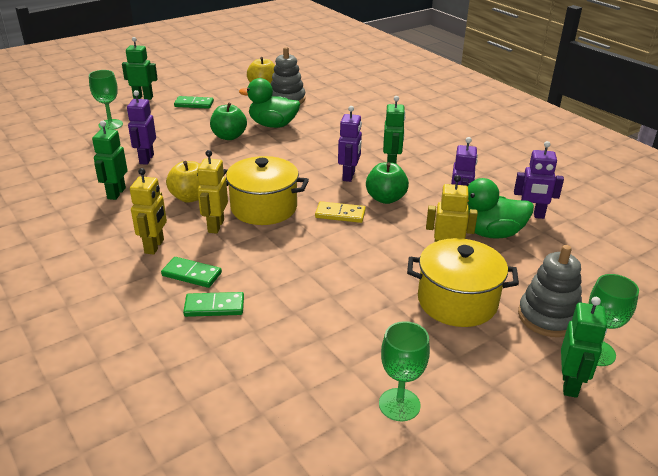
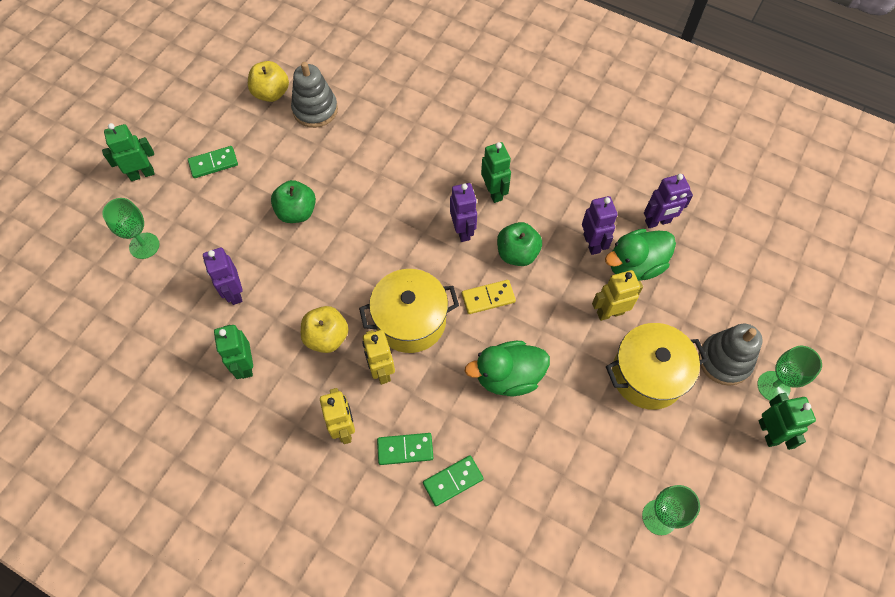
camera: 25 degrees left, 30 degrees up
(273, 125) = (331, 169): green duck -> green duck (508, 376)

